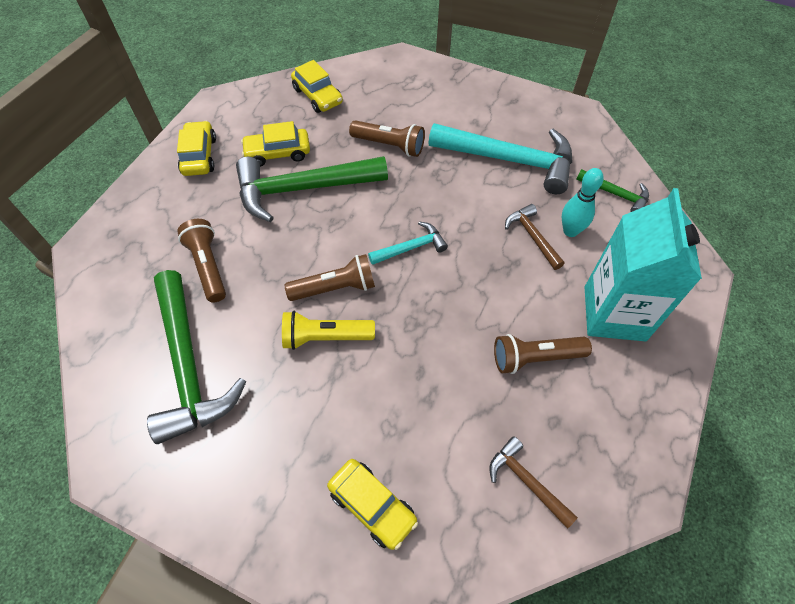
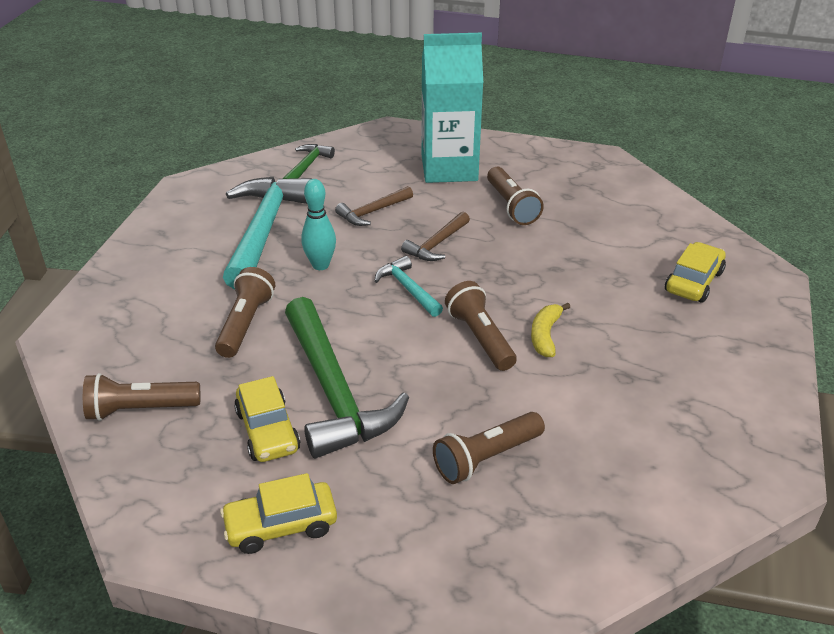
camera: 100 degrees left, 20 degrees down
(189, 366) = (629, 438): green hammer -> none
(318, 96) = (140, 410): yellow car -> brown flashlight
(325, 337) = (545, 335): yellow flashlight -> yellow banana
(526, 481) = (625, 207): brown hammer -> brown hammer (436, 244)
(570, 231) = (360, 191): turquoise bowling pin -> turquoise bowling pin (320, 265)

